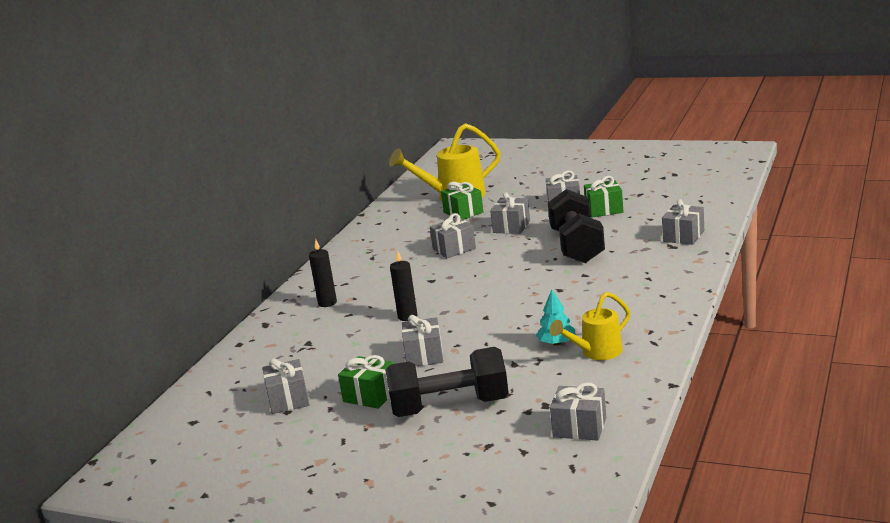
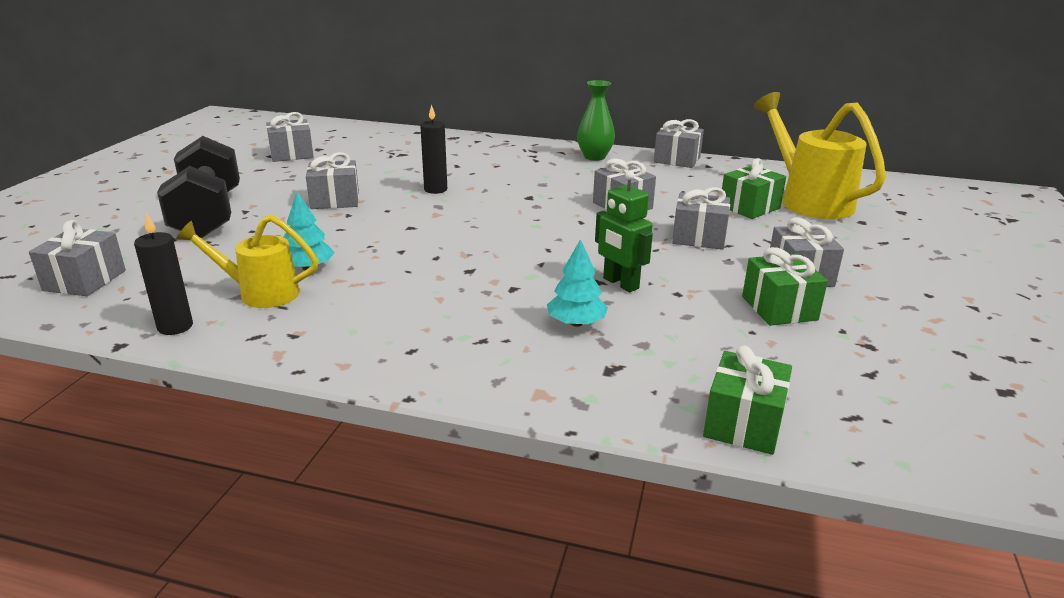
camera: 80 degrees right, 5 degrees up
(327, 303) = (489, 156): black candle -> black candle (175, 327)
(345, 261) = (594, 157): none -> green vase
(370, 395) = (268, 182): green gift -> green gift (743, 423)
(577, 246) = (620, 283): black dumbbell -> green robot
(596, 352) = (260, 293): yellow watering can -> yellow watering can turned 45 degrees counterclockwise
(626, 256) = (576, 323): none -> turquoise tree
(683, 236) = (657, 384): grey gift -> grey gift (677, 160)

